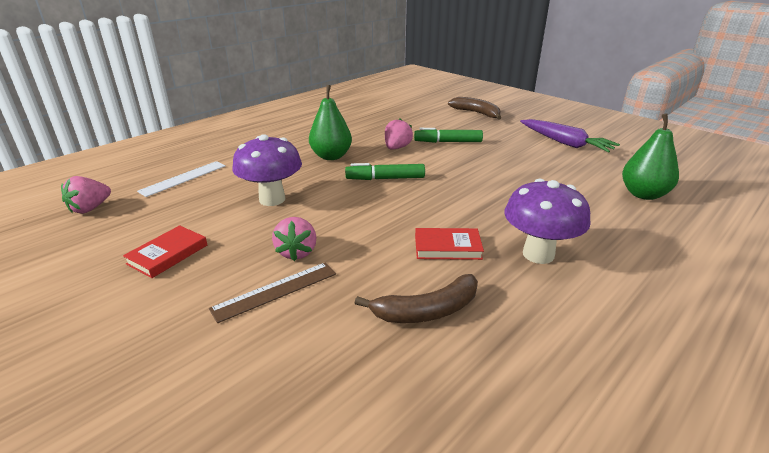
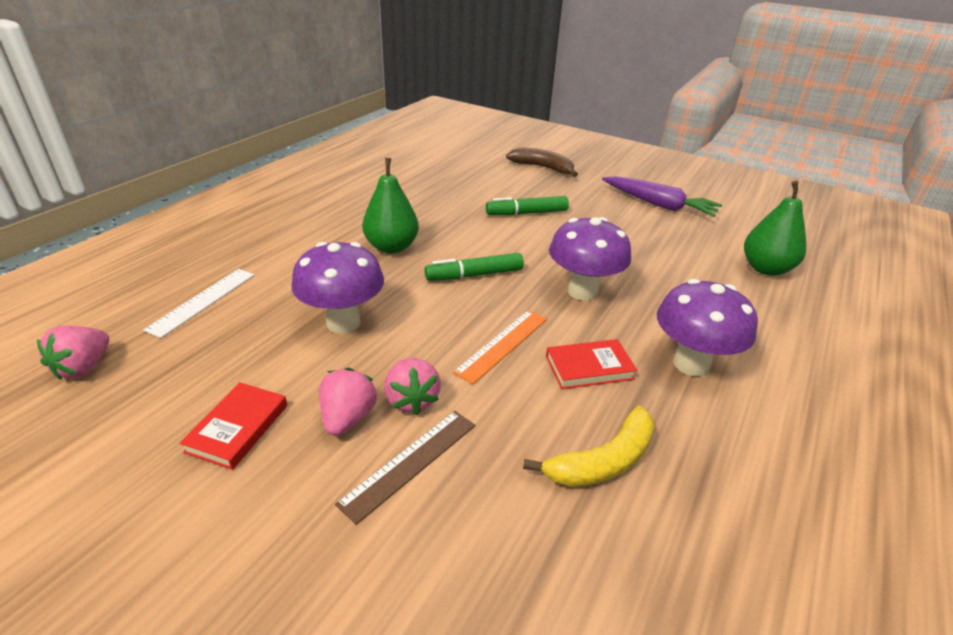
camera: 15 degrees left, 5 degrees up
(384, 225) = (502, 344): none -> orange ruler
(397, 148) = (469, 227): pink strawberry -> pink strawberry (348, 418)
(427, 311) = (603, 461): brown banana -> yellow banana
(468, 196) = (582, 291): none -> purple mushroom

